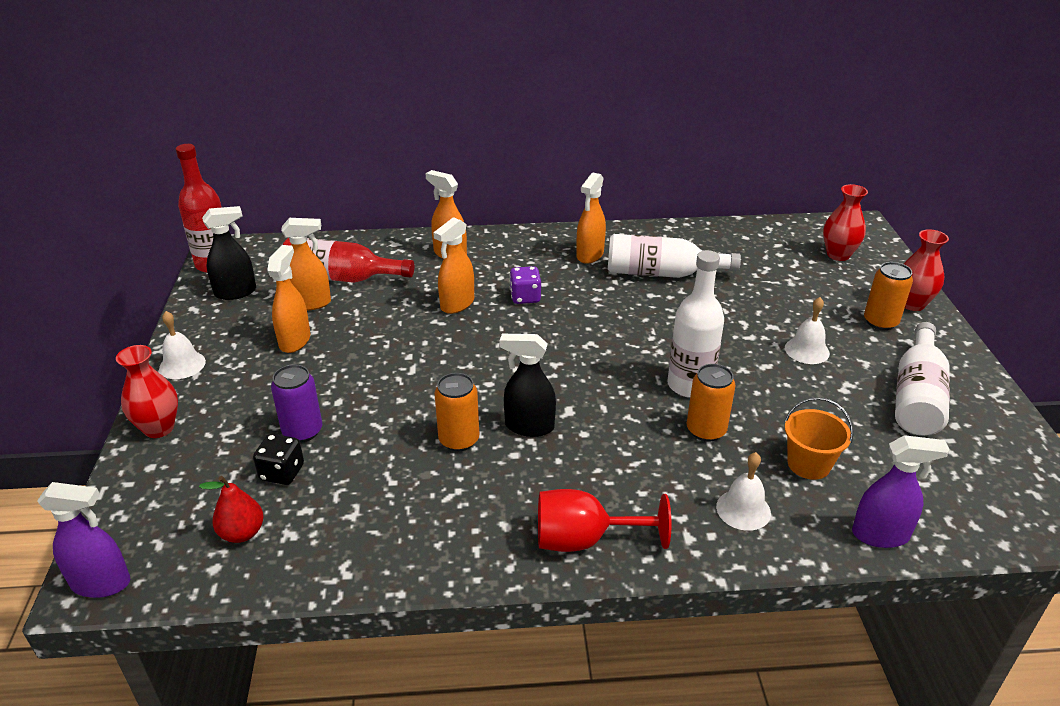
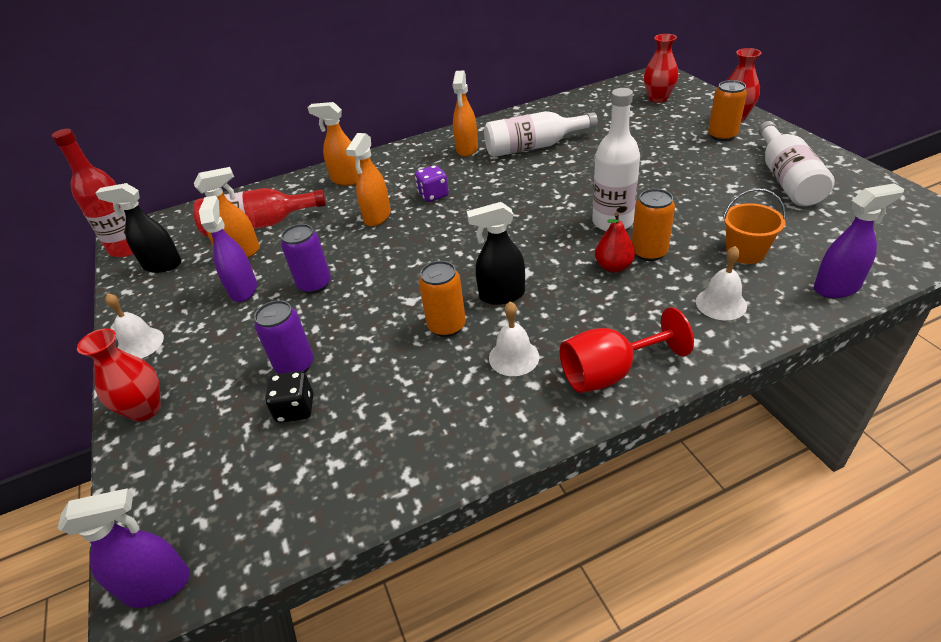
camera: 15 degrees left, 5 degrees up
(236, 292) = (162, 265): black spray bottle -> black spray bottle turned 135 degrees counterclockwise
(242, 533) = (286, 479): red pear -> red pear (613, 267)
(295, 341) = (243, 289): orange spray bottle -> purple spray bottle
(361, 357) = (314, 284): none -> purple can
(807, 350) = (683, 170): white bell -> white bell (514, 357)

